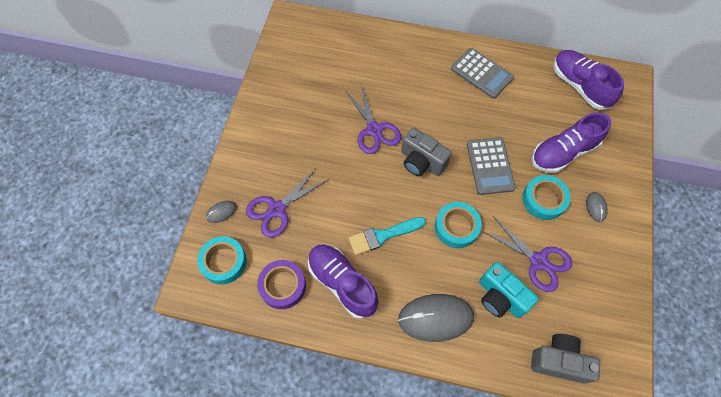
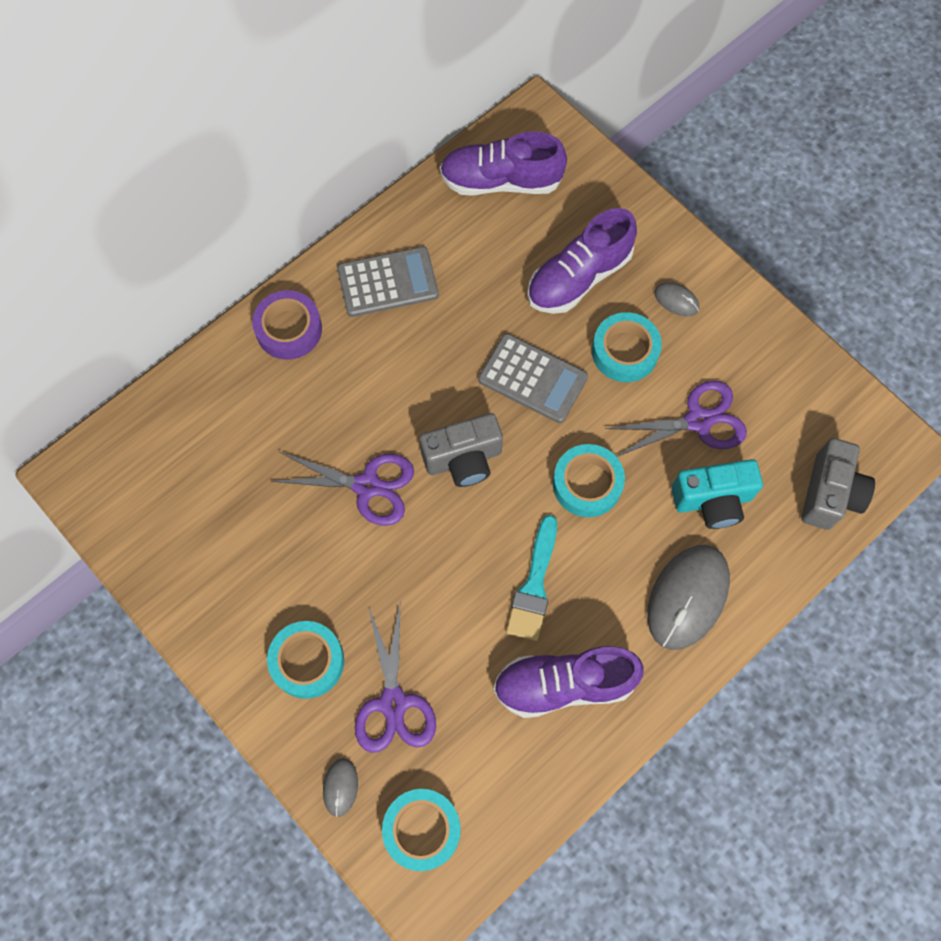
camera: 55 degrees left, 5 degrees up
(271, 160) = (307, 661): none -> turquoise tape
(283, 286) = (514, 767): purple tape -> purple tape (289, 329)
(558, 361) = (829, 494): grey camera -> grey camera turned 150 degrees clockwise
(563, 152) = (579, 277): purple shoe -> purple shoe turned 45 degrees clockwise

